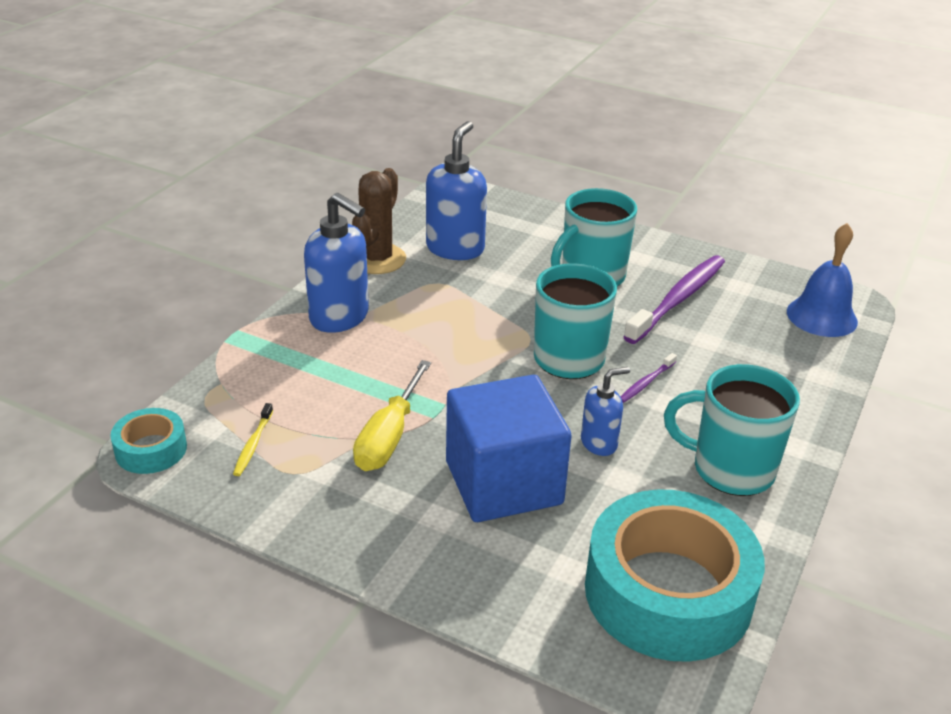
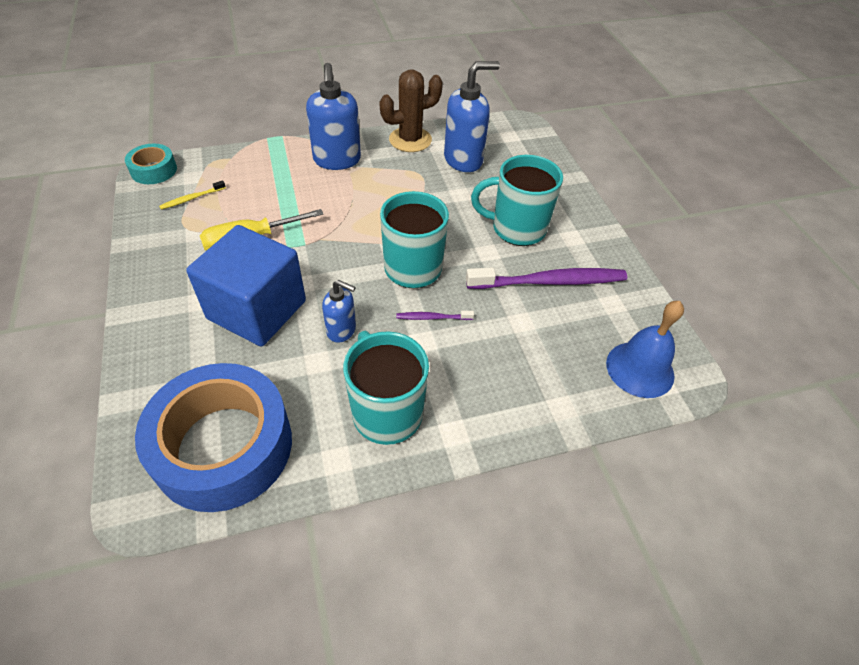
camera: 45 degrees right, 15 degrees up
(668, 592) = (223, 446): turquoise tape -> blue tape

